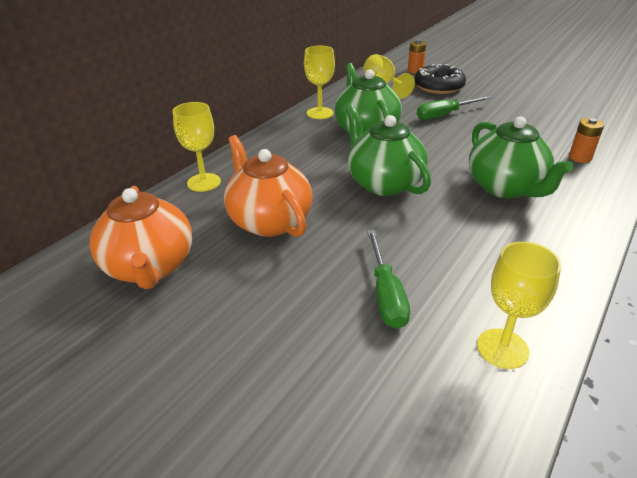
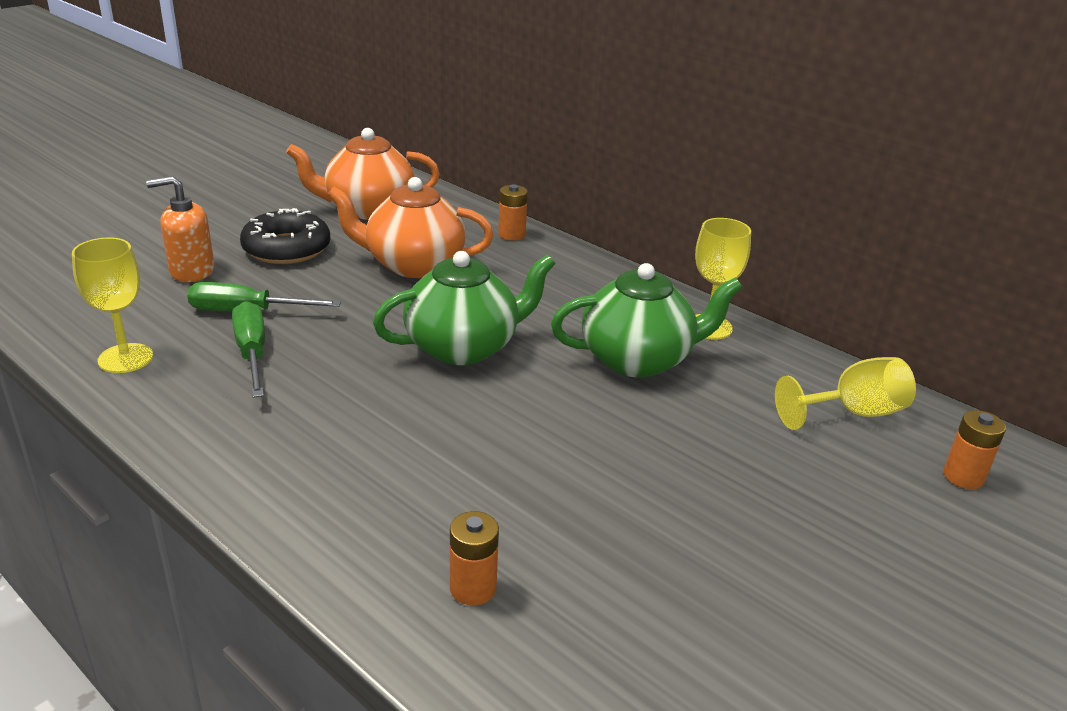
camera: 95 degrees right, 5 degrees down
(204, 182) = (511, 235): yellow goblet -> orange battery
(269, 221) = (413, 265): orange teapot -> orange teapot turned 150 degrees counterclockwise
(322, 362) = (191, 271): none -> orange soap dispenser
(438, 86) = (860, 489): black donut -> black donut (287, 249)
(444, 115) = (696, 458): green screwdriver -> green screwdriver (252, 353)
(505, 188) = (405, 453): green teapot -> none

